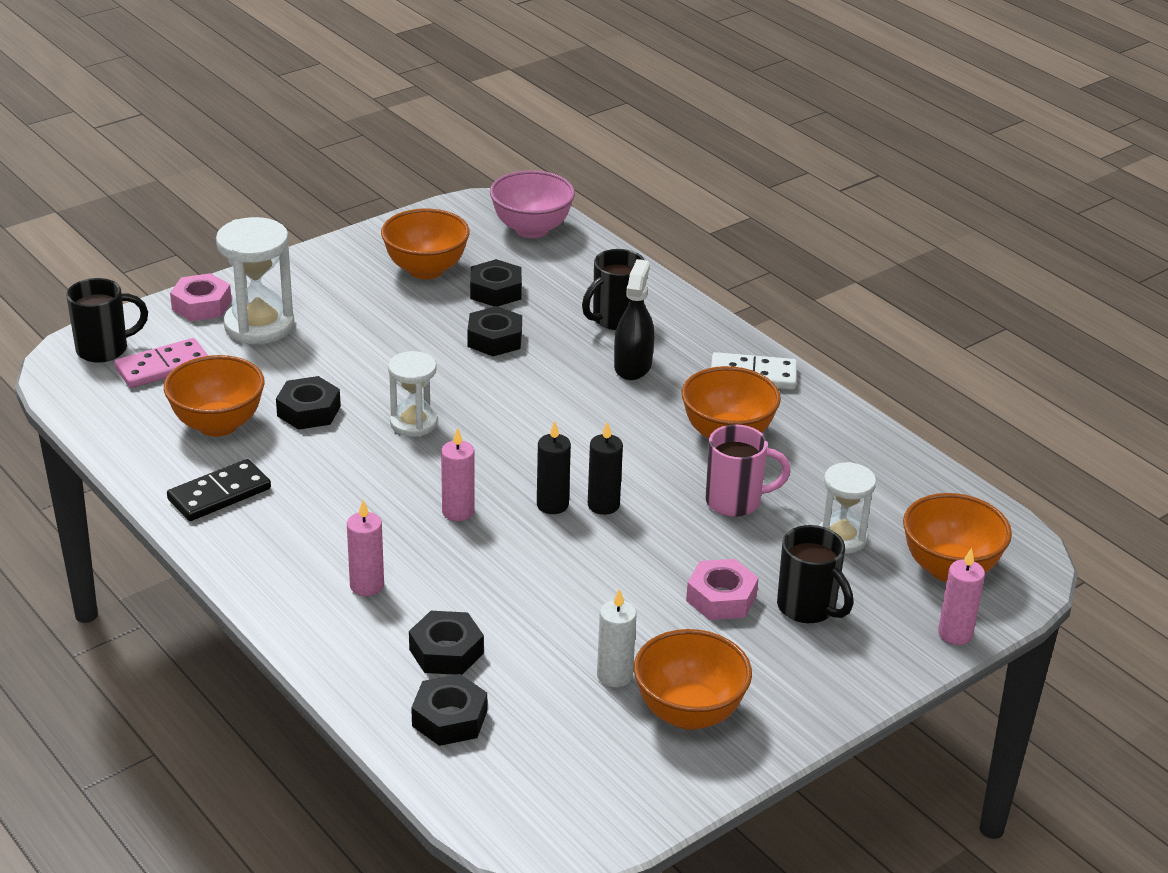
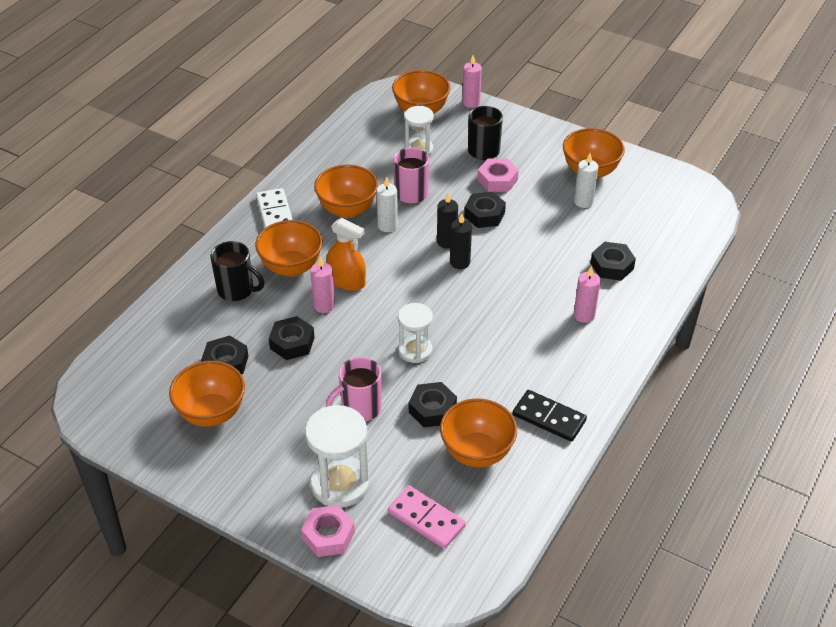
camera: 110 degrees left, 10 degrees up
(104, 349) = (423, 570): black mug -> none
(353, 362) = (359, 409): none -> pink mug
(449, 718) = (658, 249): black nut -> black nut (484, 214)
(458, 512) = (492, 299): pink candle -> pink candle (324, 306)
(531, 229) = (123, 371): pink bowl -> none
(578, 402) = (347, 281): none -> orange spray bottle
(632, 366) = (291, 267): black spray bottle -> orange bowl
(670, 461) = (387, 226): none -> white candle

